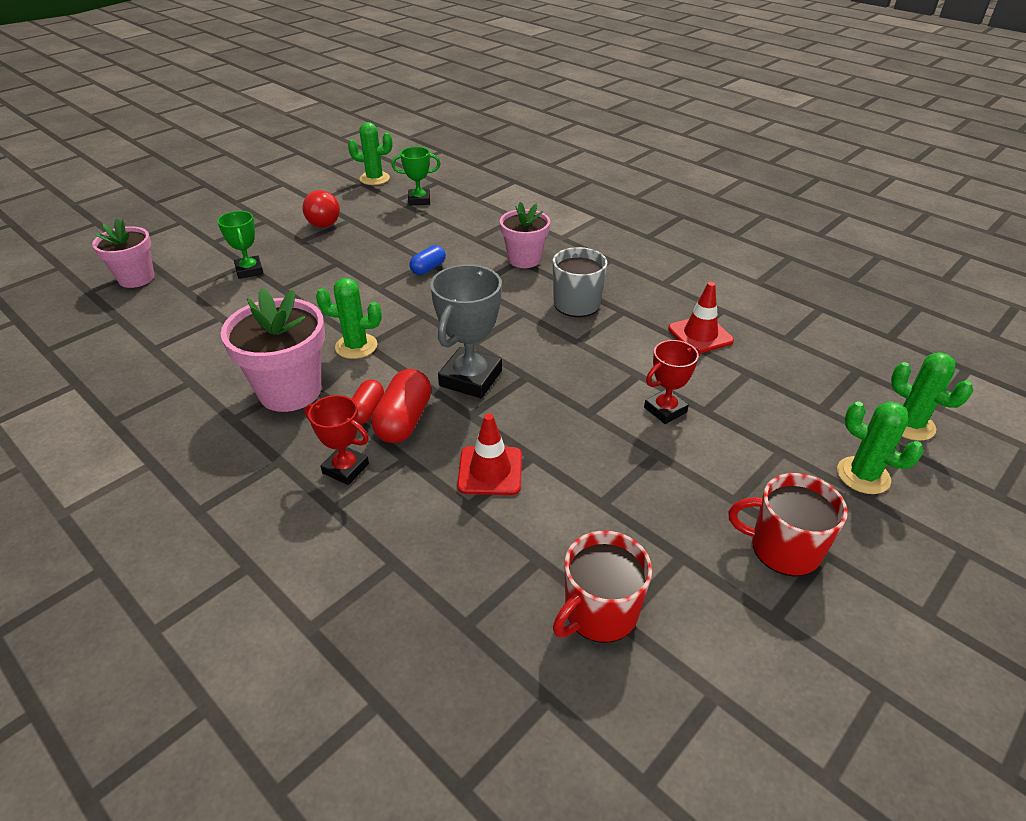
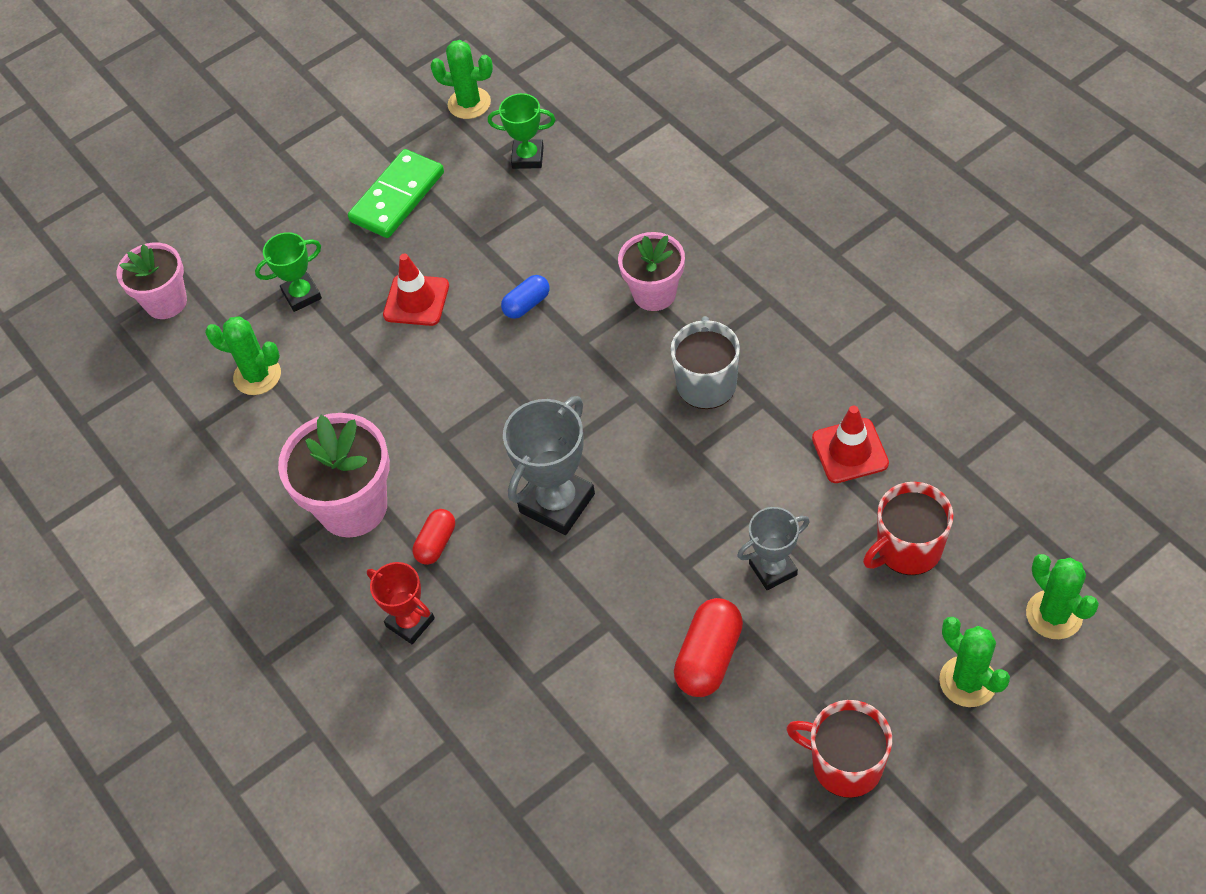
camera: 15 degrees right, 15 degrees up
(249, 270) = (302, 295): green trophy -> green trophy turned 75 degrees clockwise
(324, 220) = (397, 197): red light bulb -> green domino
(356, 346) = (429, 441): green cactus -> green cactus (257, 376)
(404, 420) = (476, 561): red capsule -> red capsule (709, 657)
(490, 471) = (561, 639): red traffic cone -> red traffic cone (416, 300)
(599, 612) = (641, 816): red mug -> red mug (907, 549)
(665, 410) = (773, 569): red trophy -> grey trophy

